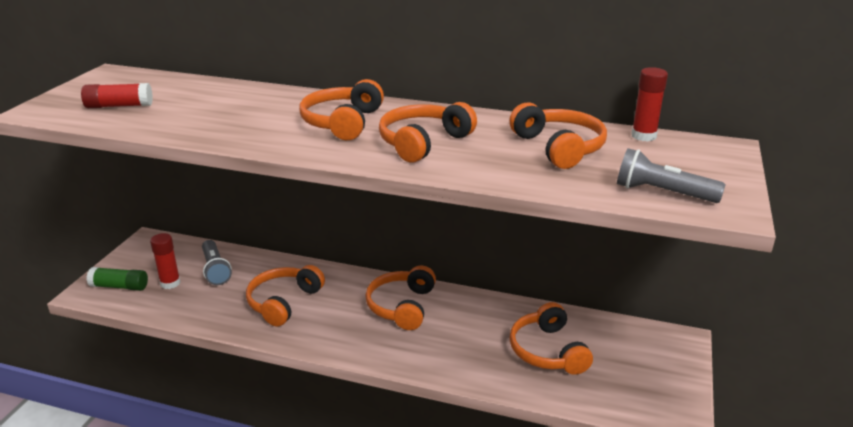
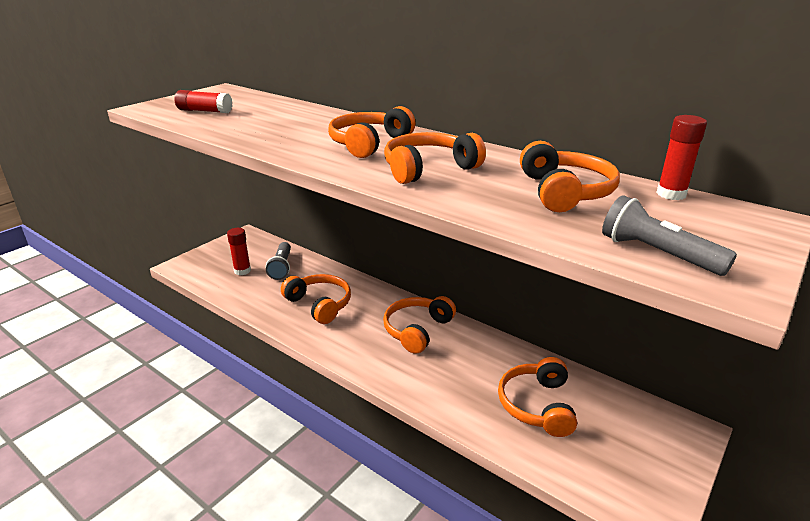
camera: 20 degrees right, 0 degrees up
(119, 286) = (205, 266): green glue stick -> none
(283, 302) = (319, 304): orange headphones -> orange headphones turned 90 degrees clockwise

